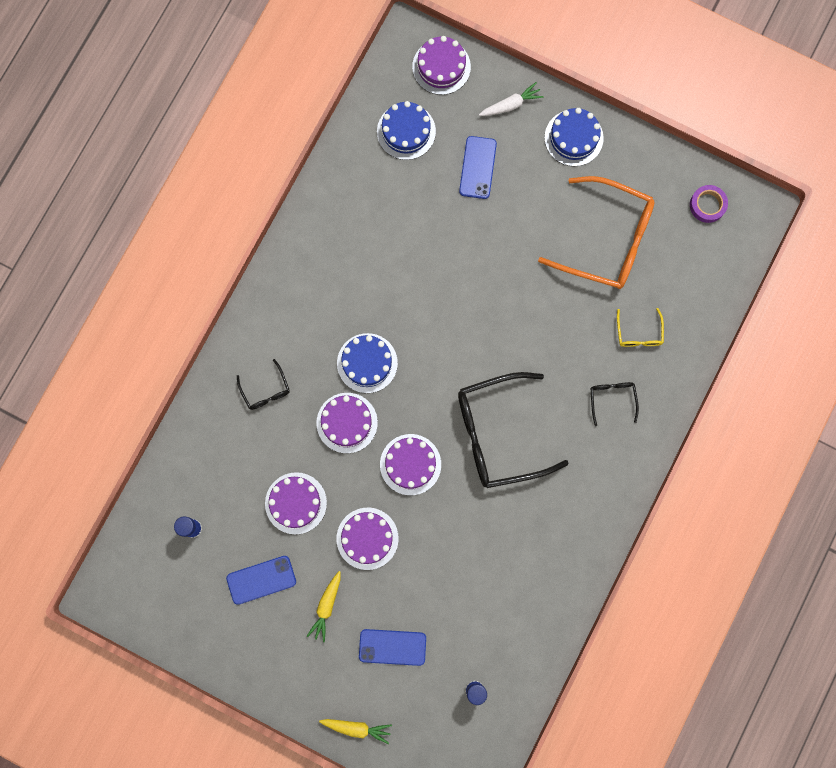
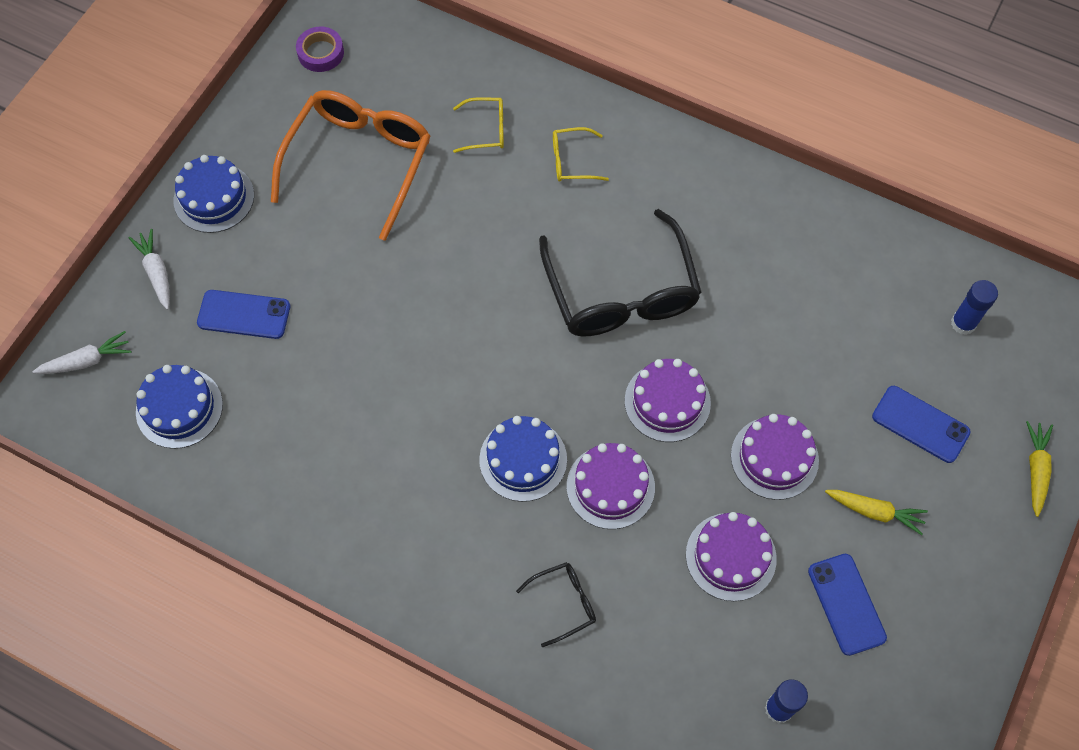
camera: 90 degrees left, 15 degrees down
(392, 647) = (920, 424): blue phone -> blue phone turned 60 degrees counterclockwise
(441, 67) = (87, 361): purple cake -> white carrot
(612, 399) = (572, 161): black glasses -> yellow glasses

